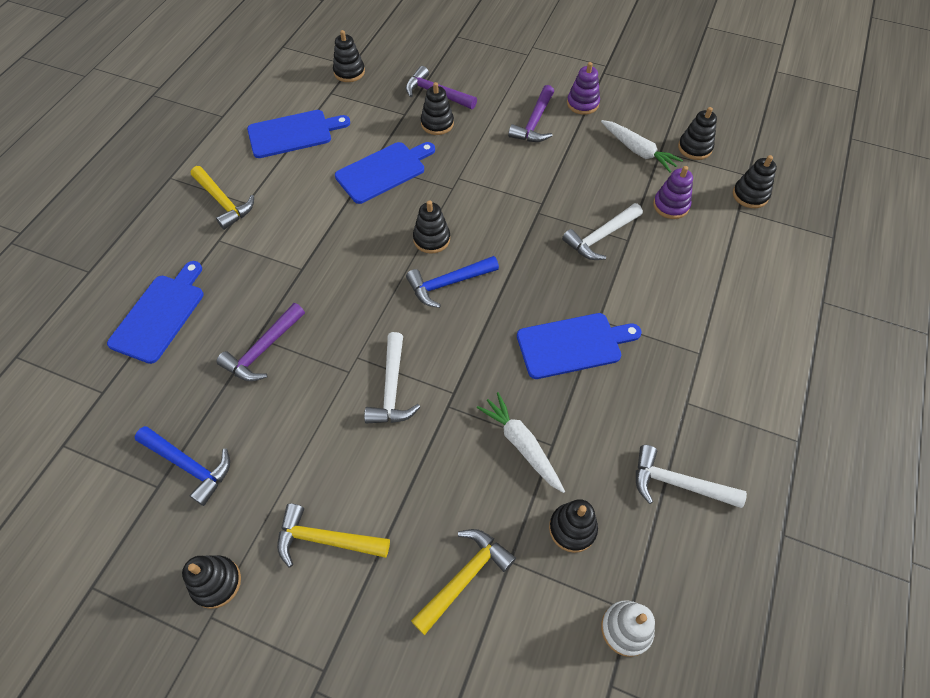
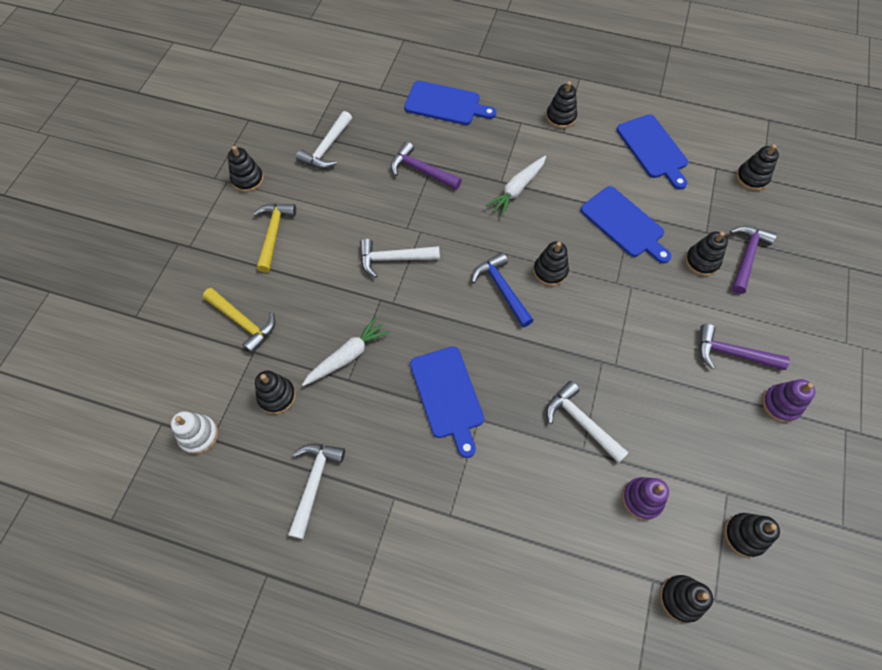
camera: 85 degrees right, 5 degrees up
(189, 465) = (327, 148): blue hammer -> white hammer
(223, 202) = (560, 117): yellow hammer -> black stacking toy
(638, 151) = (719, 466): white carrot -> white carrot (517, 189)

